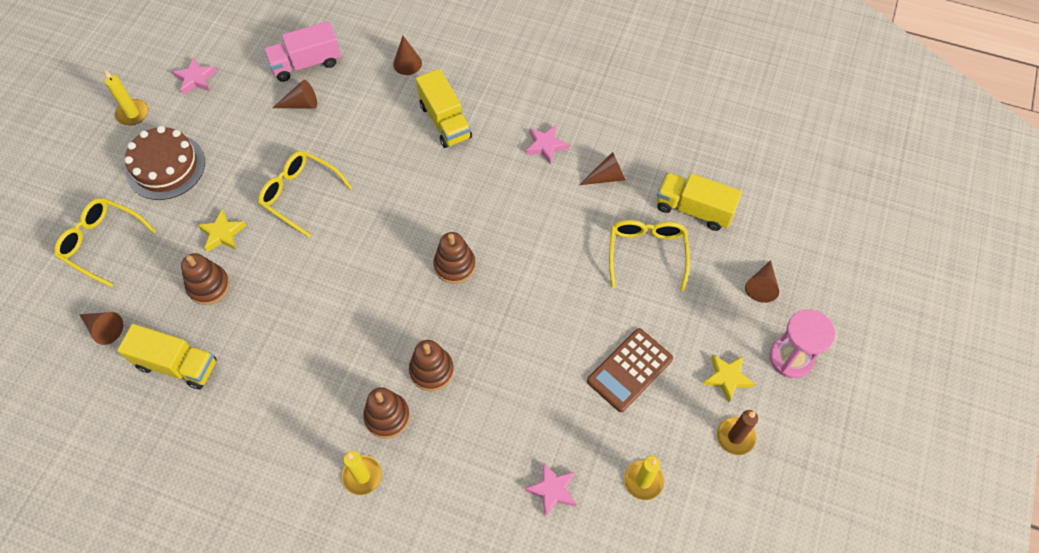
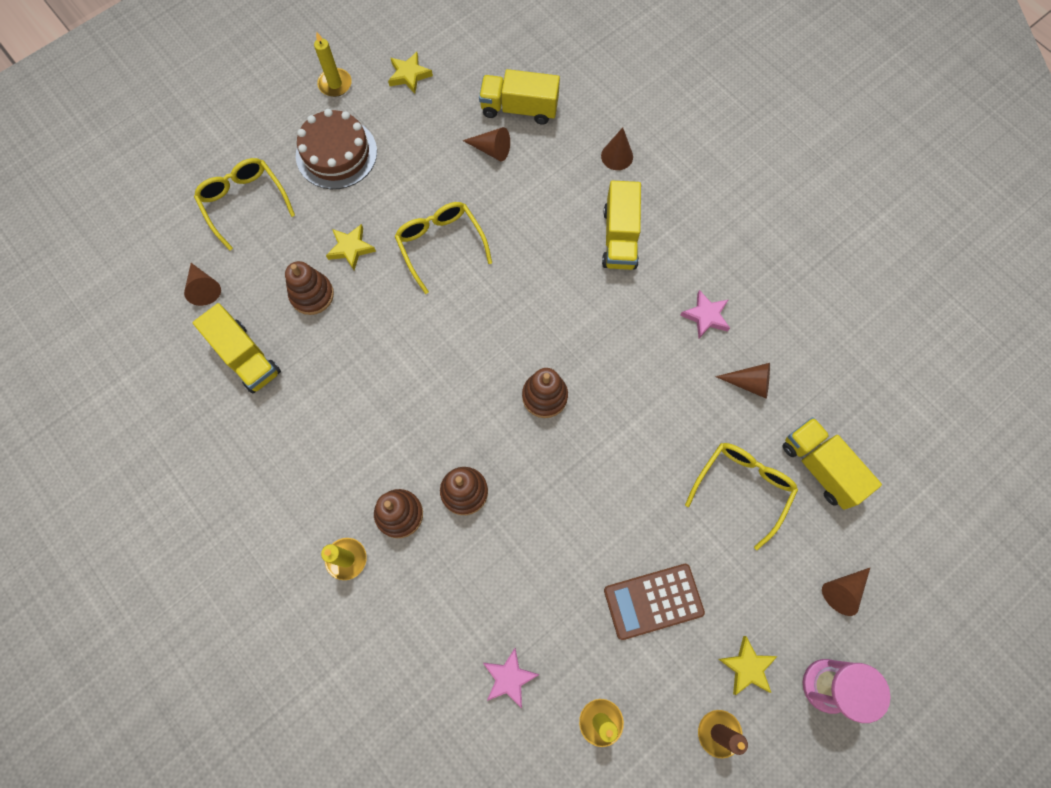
camera: 30 degrees right, 10 degrees up
(196, 79) = (409, 75): pink star -> yellow star
(306, 63) = (519, 108): pink truck -> yellow truck

